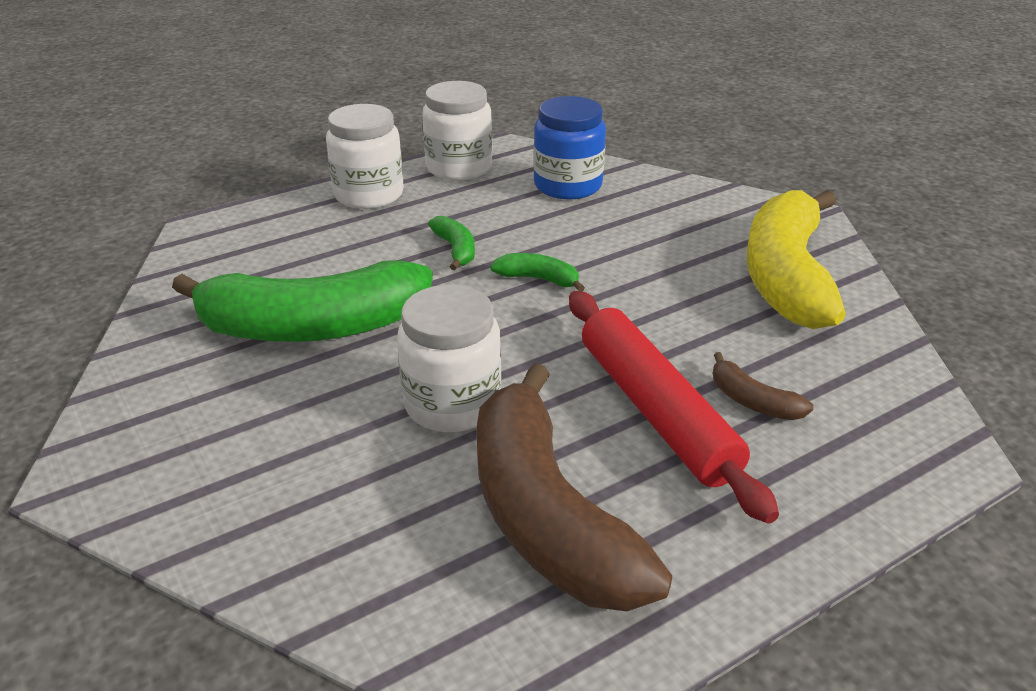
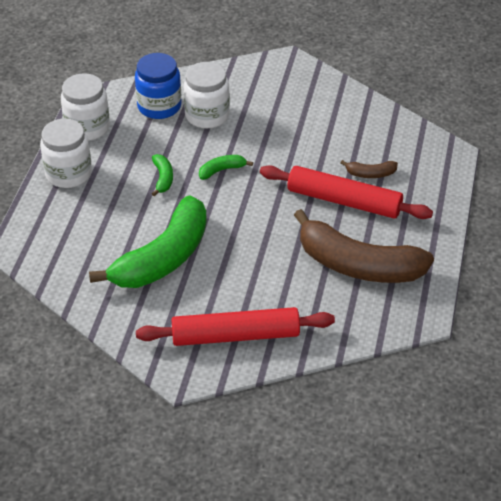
camera: 45 degrees left, 10 degrees up
(224, 479) = (235, 336): none -> red rolling pin
(452, 404) = (270, 249): white jar -> white jar (207, 115)
(455, 250) = (163, 178): green banana -> green banana turned 60 degrees clockwise
(786, 276) = (317, 103): yellow banana -> none

